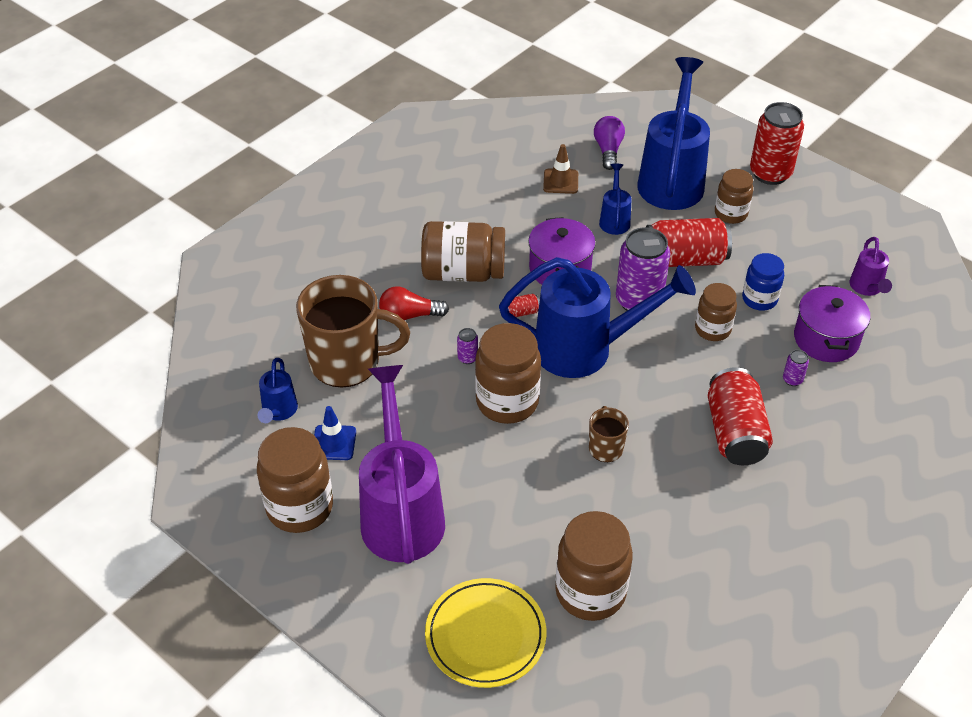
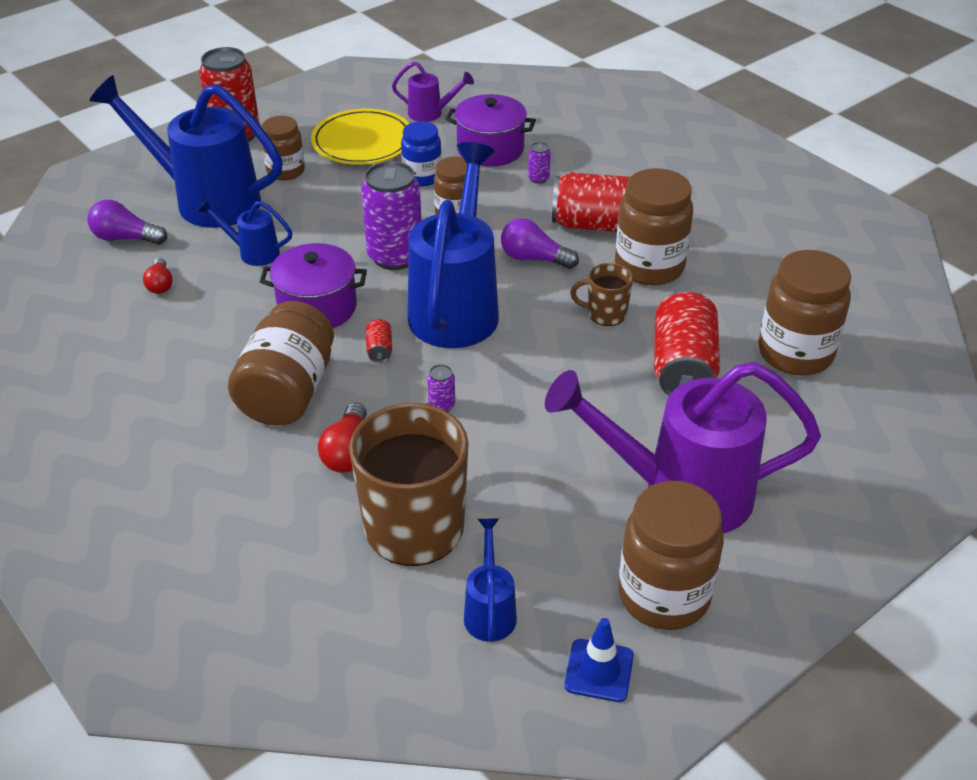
camera: 80 degrees left, 5 degrees down
(278, 412) = (490, 610): blue watering can -> blue watering can turned 105 degrees counterclockwise
(334, 443) = (558, 551): blue traffic cone -> blue traffic cone (599, 670)
(485, 635) = (853, 439): yellow plate -> yellow plate (363, 142)
(507, 402) = (522, 380): brown jar -> brown jar (649, 267)
(560, 181) = (160, 284): brown traffic cone -> red light bulb
(667, 391) = (534, 258): none -> purple light bulb
(685, 259) = (342, 213): red can -> red can (683, 366)

